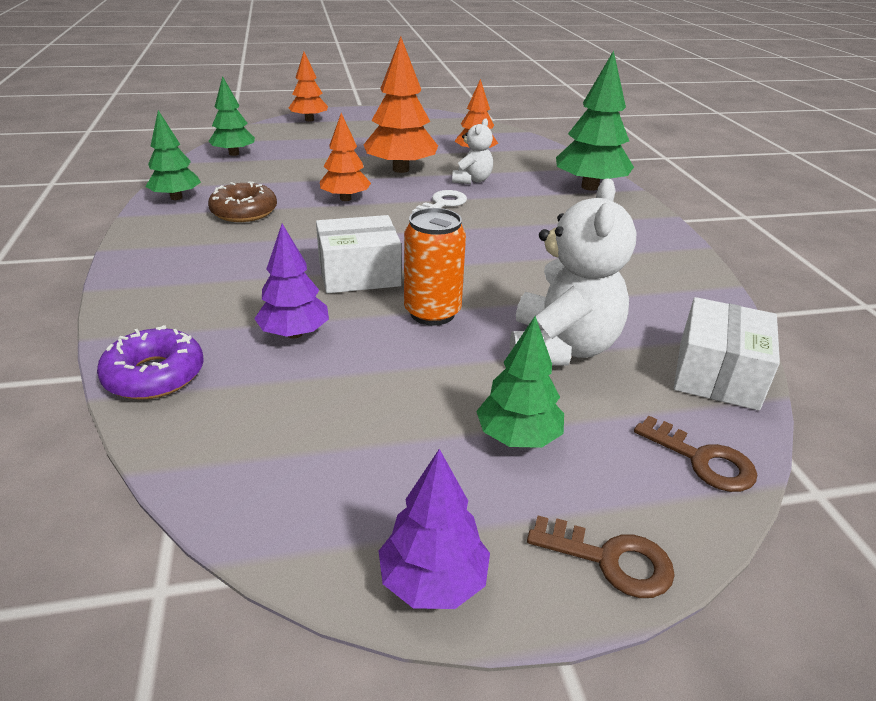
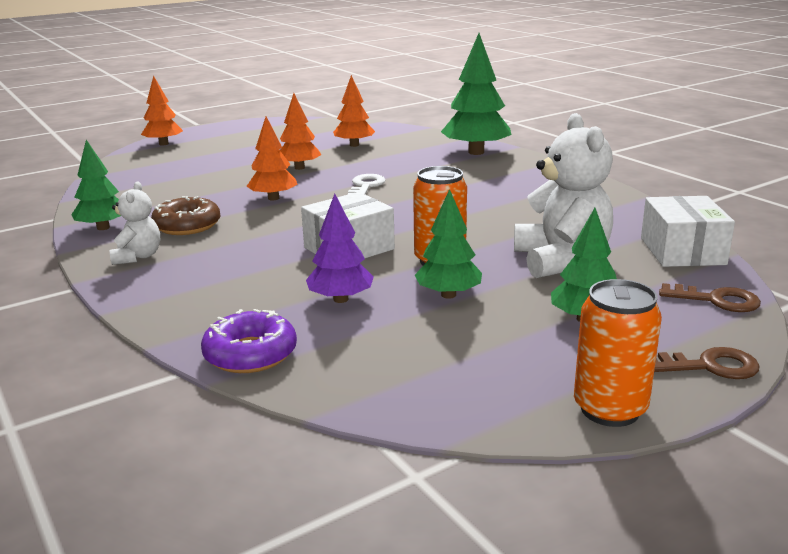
camera: 20 degrees left, 10 degrees down
(234, 154) = (119, 183): green tree -> green tree (448, 295)
(400, 169) = (299, 168): orange tree -> orange tree, size x0.62
(433, 581) = (609, 409): purple tree -> orange can
(472, 180) = (372, 165): white teddy bear -> white teddy bear (138, 257)

